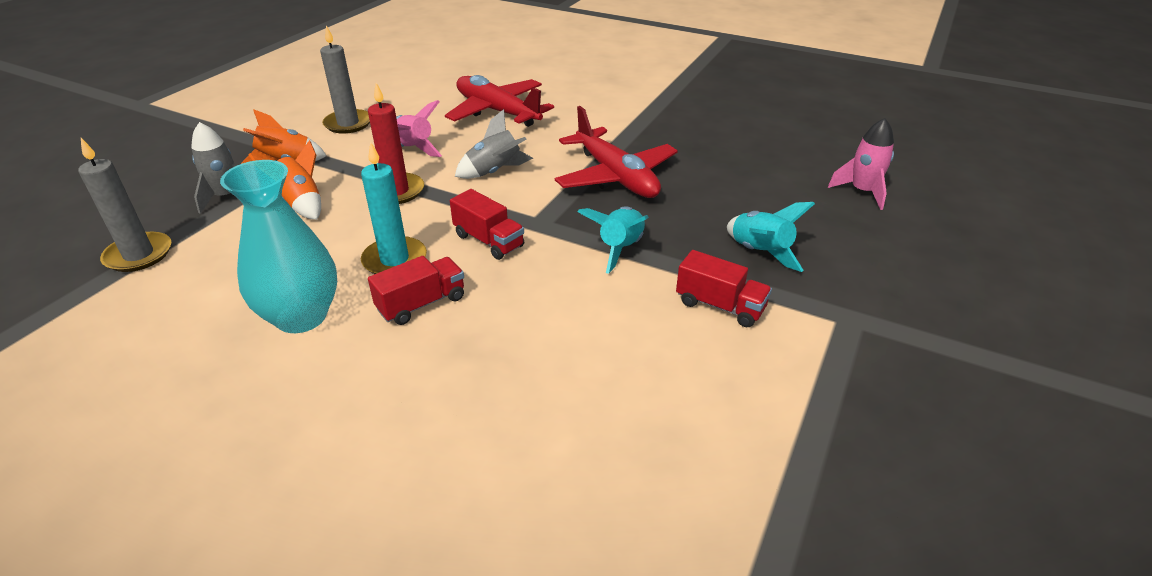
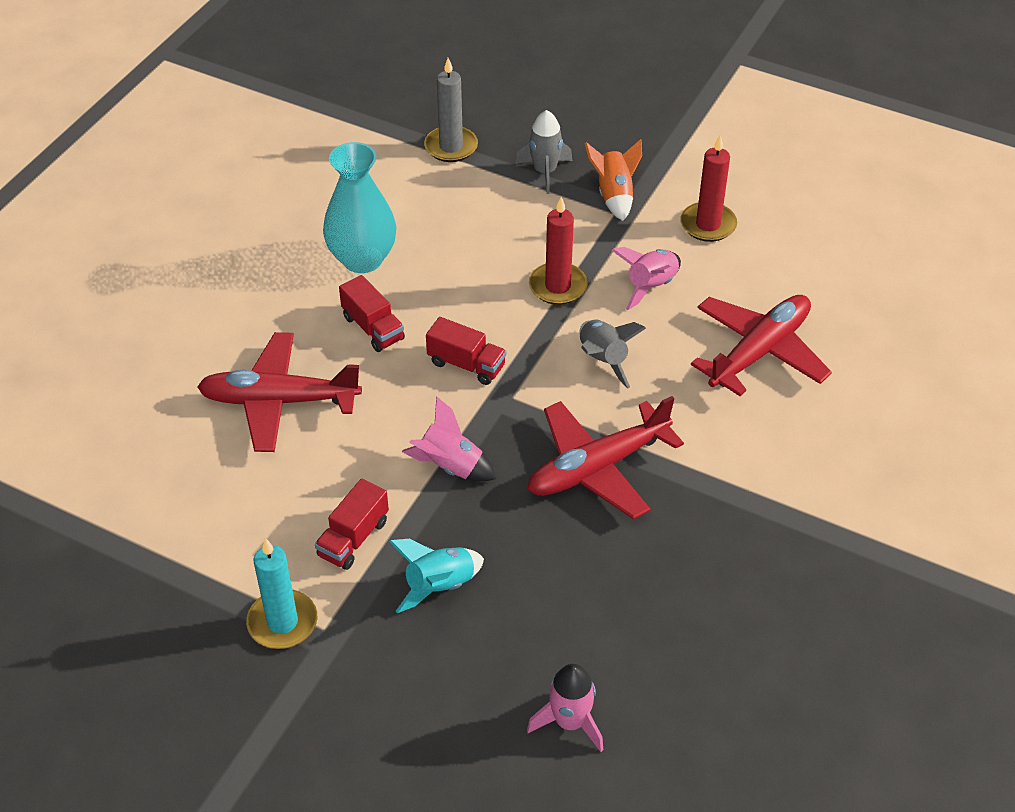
camera: 90 degrees right, 10 degrees up
(301, 203) = (533, 223): orange rocket -> none
(348, 124) = (708, 225): grey candle -> red candle
(395, 260) = (437, 302): turquoise candle -> turquoise candle (282, 622)
(489, 241) = (466, 364): red truck -> red truck turned 105 degrees counterclockwise
(527, 375) = (279, 401): none -> red plane
(619, 248) = (450, 466): turquoise rocket -> pink rocket

